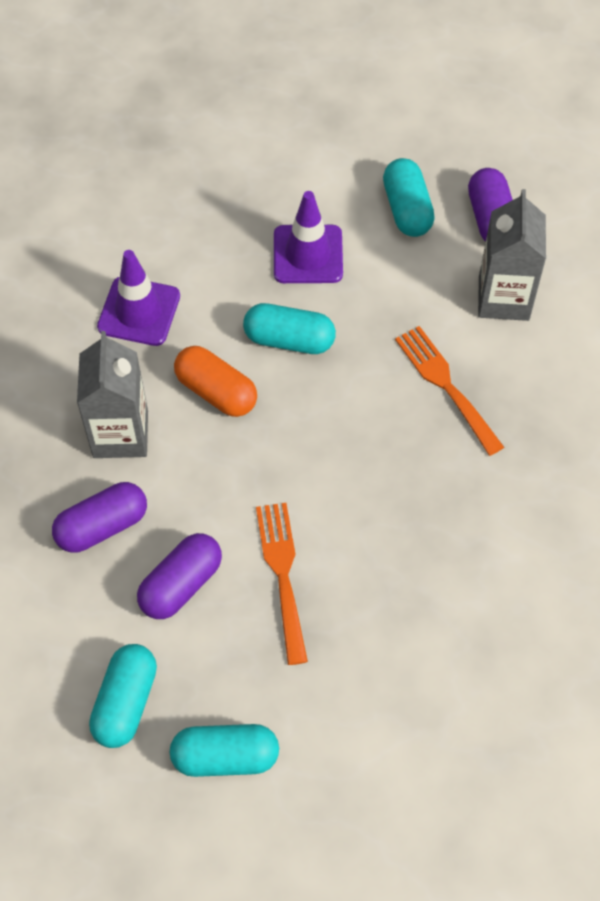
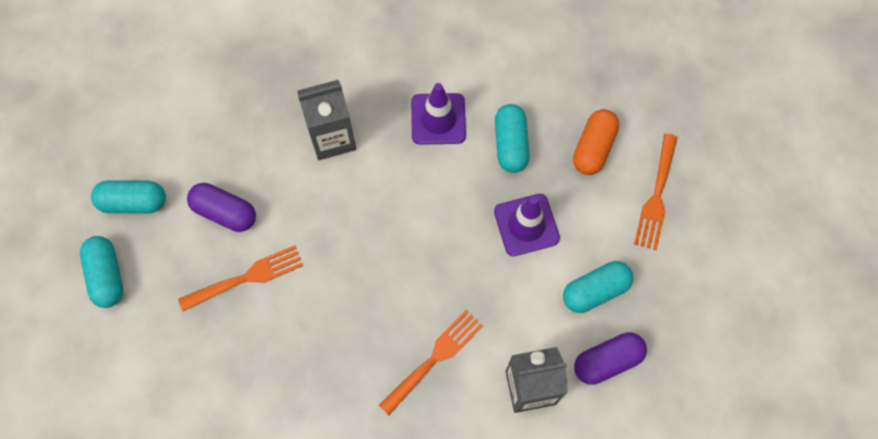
camera: 75 degrees right, 10 degrees up
(102, 526) = (257, 148): purple capsule -> none
(216, 391) = (384, 192): orange capsule -> orange capsule (593, 148)
(289, 340) = (443, 231): turquoise capsule -> turquoise capsule (511, 144)
(313, 125) = (656, 196): none -> orange fork

